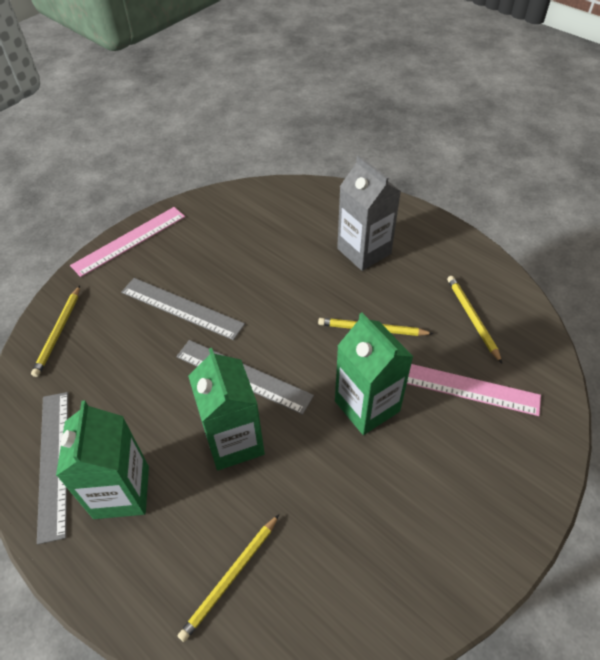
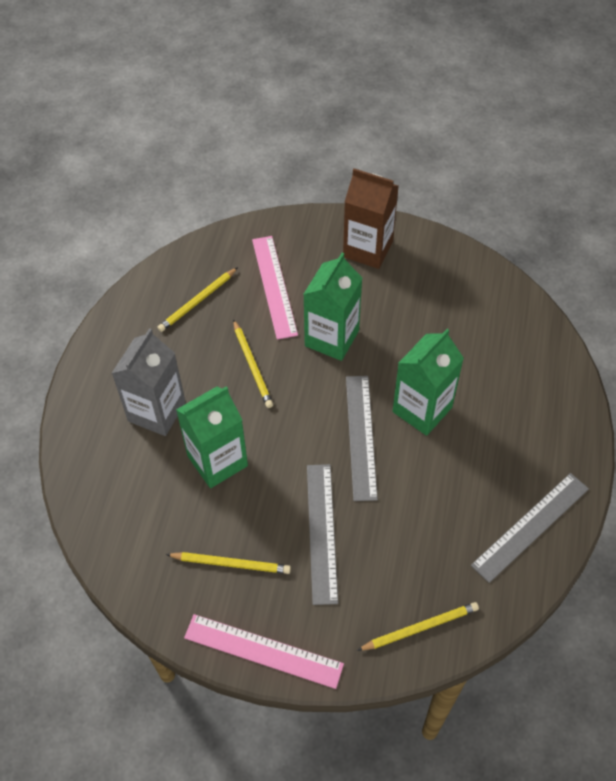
camera: 120 degrees left, 5 degrees up
(121, 492) = (514, 460): green carton -> green carton (217, 461)
(231, 577) = (513, 358): yellow pencil -> yellow pencil (231, 563)
(477, 507) = (368, 249): none -> brown carton

